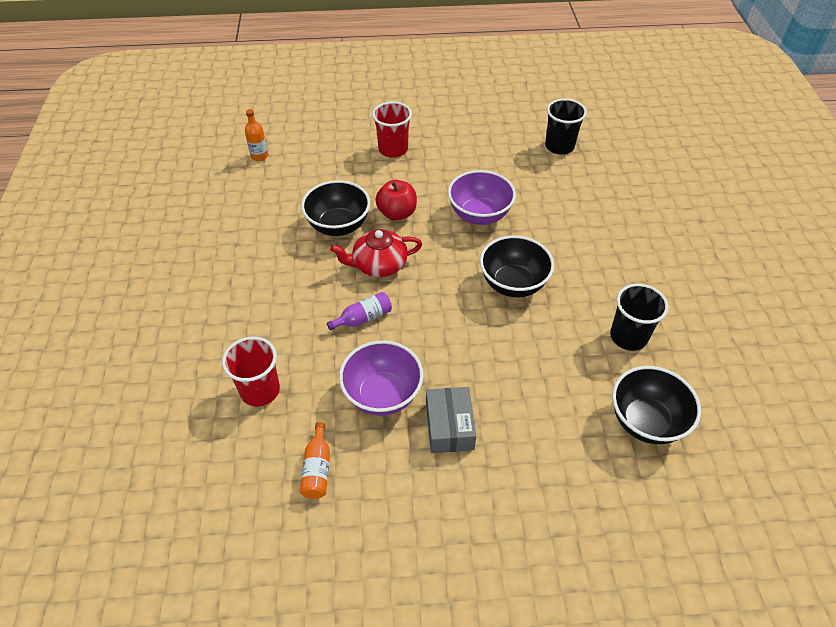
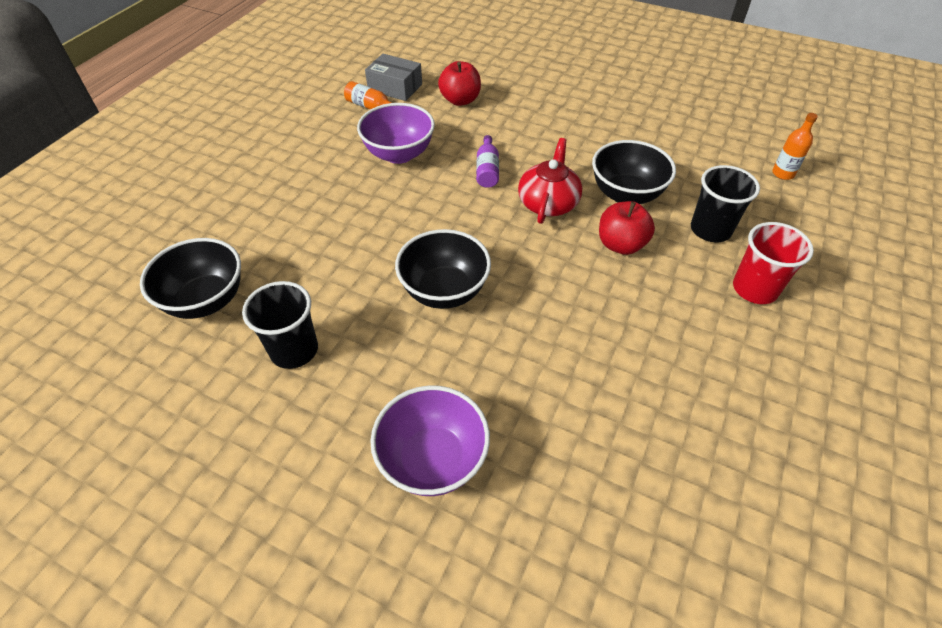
camera: 120 degrees right, 0 degrees up
(260, 390) = (460, 100): red cup -> red apple
(449, 426) = (335, 177): grey box -> grey box (395, 87)
(479, 215) = (574, 316): purple bowl -> purple bowl (433, 460)
(559, 146) = (683, 506): black cup -> black cup (710, 230)

